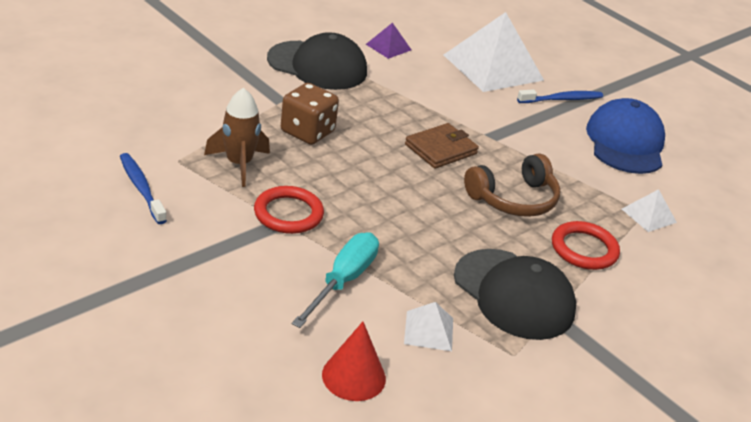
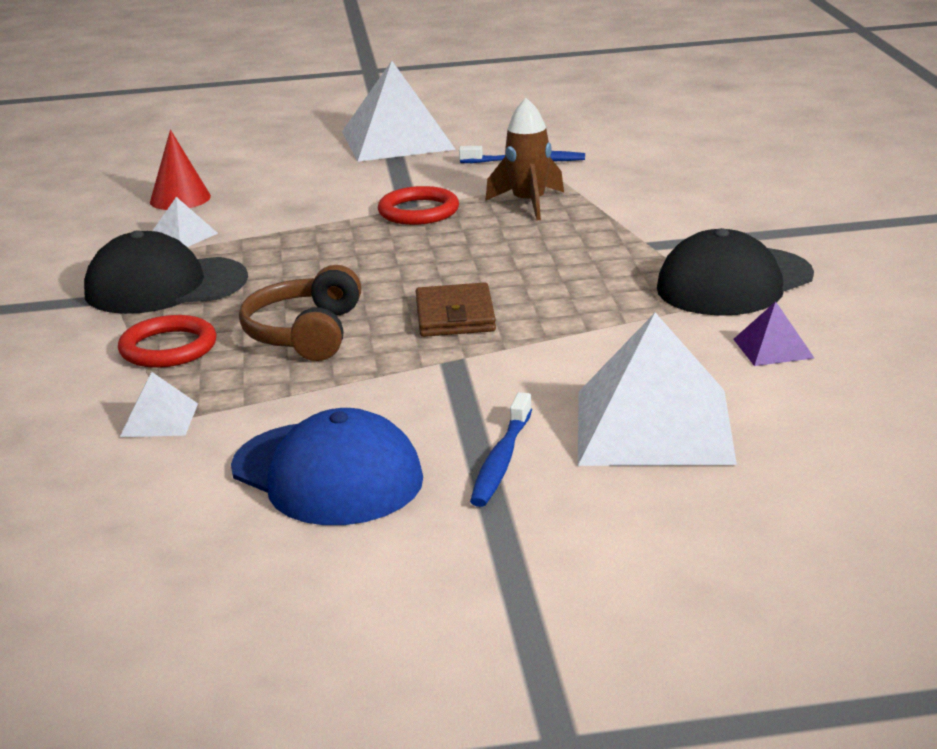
camera: 130 degrees right, 10 degrees down
(113, 285) = (397, 140): none -> white pyramid
(307, 132) = (565, 246): brown dice -> none
(343, 281) = (292, 216): turquoise screwdriver -> none

